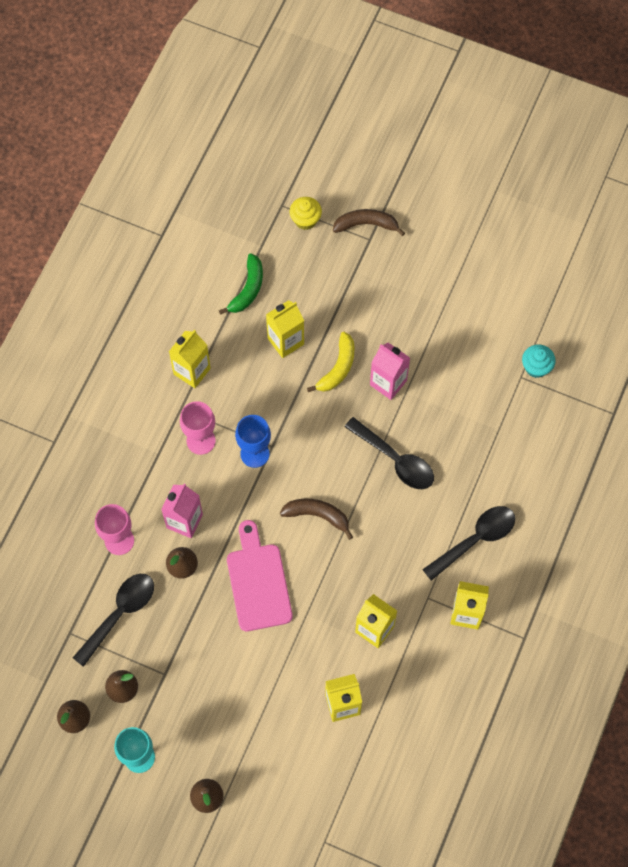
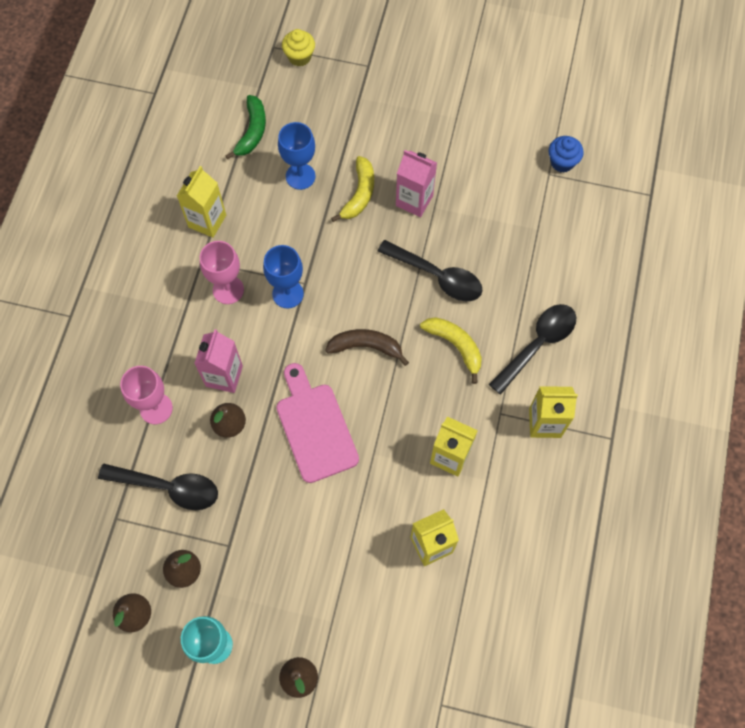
camera: 10 degrees left, 0 degrees up
(120, 614) = (168, 487): black spoon -> black spoon turned 75 degrees clockwise
(285, 341) = (300, 176): yellow carton -> blue goblet
(366, 224) = (362, 52): brown banana -> none
(399, 528) = (455, 346): none -> yellow banana
(536, 367) = (562, 162): turquoise cupcake -> blue cupcake

